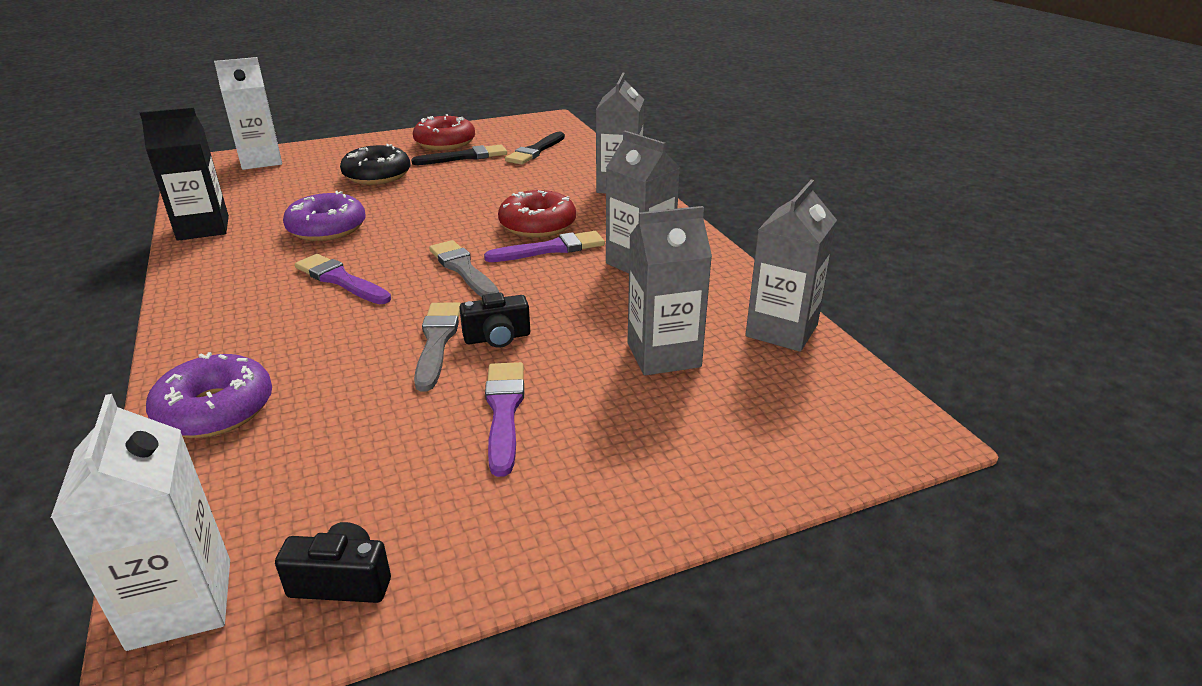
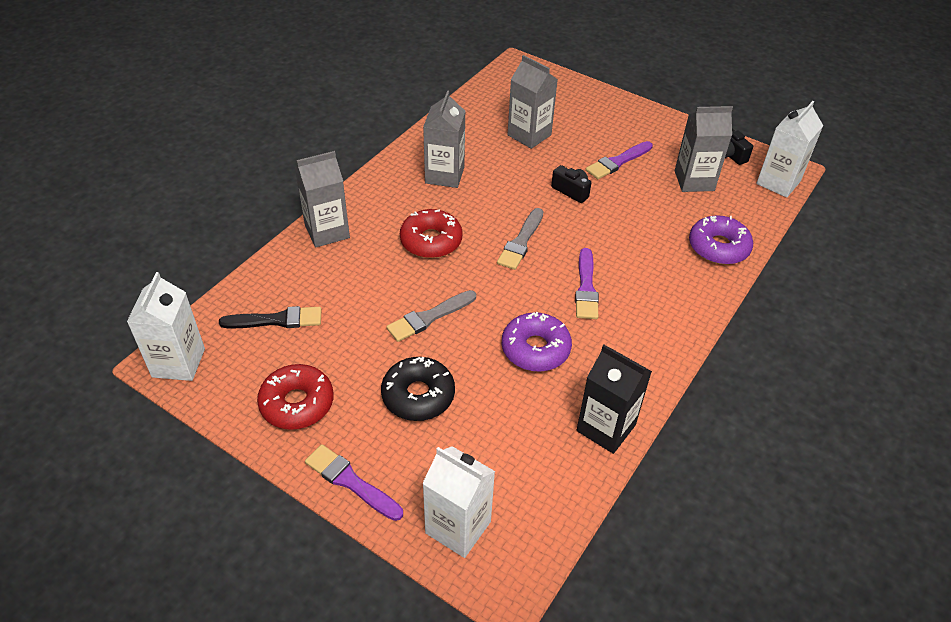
camera: 125 degrees left, 15 degrees up
(437, 341) = (596, 209): grey brush -> grey brush (429, 317)
(465, 157) = (327, 362): black brush -> none
(541, 122) = (178, 363): none -> white carton
(551, 249) = (460, 218): purple brush -> purple brush (351, 482)
(781, 330) = (472, 108): grey carton -> grey carton (694, 181)

